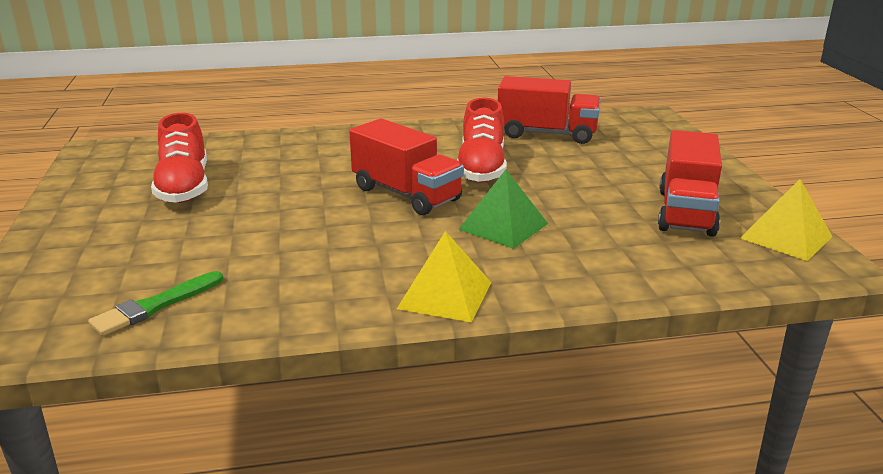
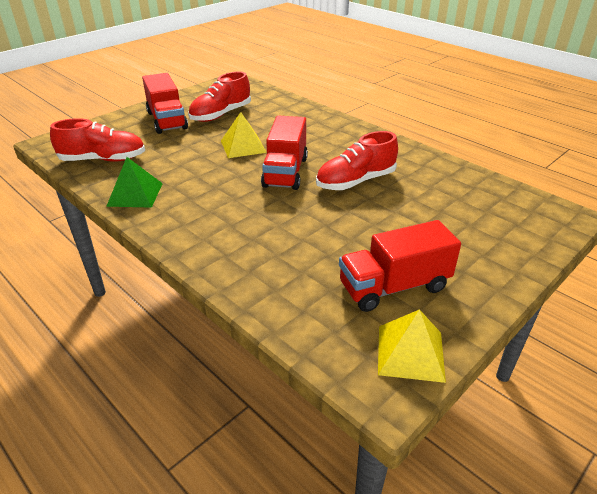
camera: 55 degrees right, 10 degrees up
(155, 306) = (103, 159): green brush -> red shoe
(445, 295) = (177, 229): yellow pyramid -> yellow pyramid (243, 146)
(503, 226) = (280, 218): green pyramid -> green pyramid (135, 194)
(546, 134) = (450, 185): red truck -> red truck (167, 120)

